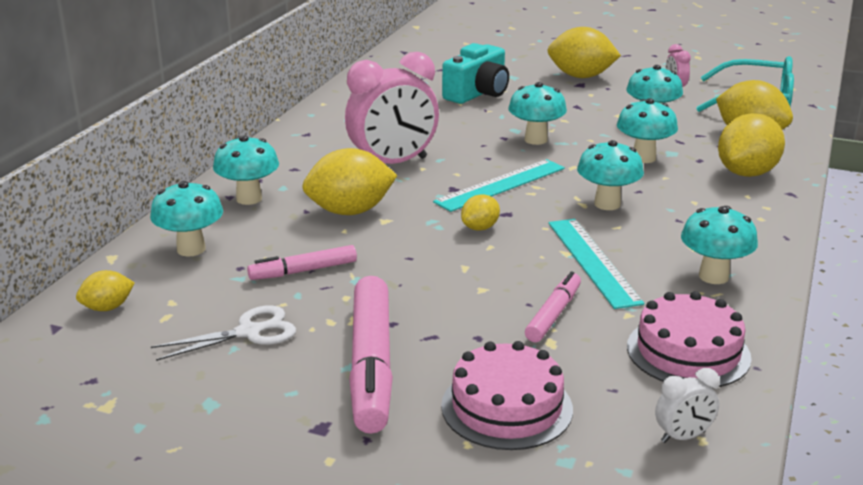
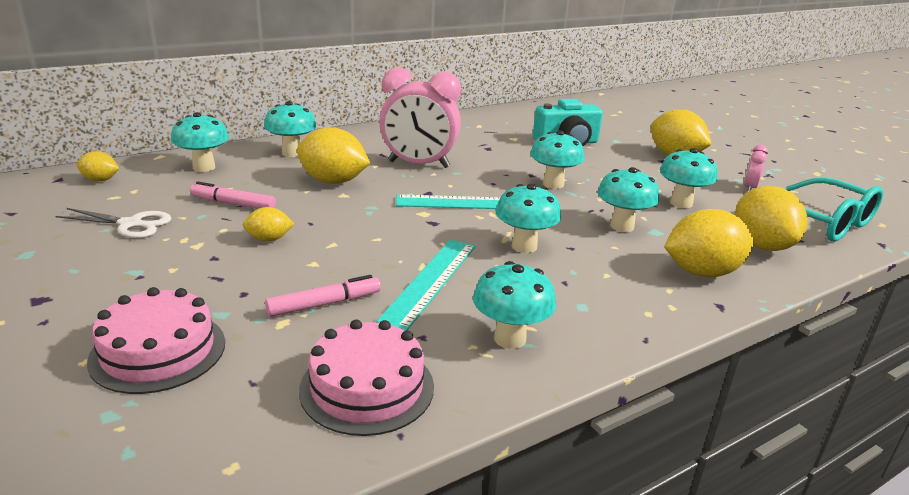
camera: 35 degrees right, 0 degrees up
(371, 365) = (146, 277): pink marker -> none
(480, 228) = (395, 224): yellow lemon -> yellow lemon (269, 239)
(683, 437) = (222, 454): white clock -> none

